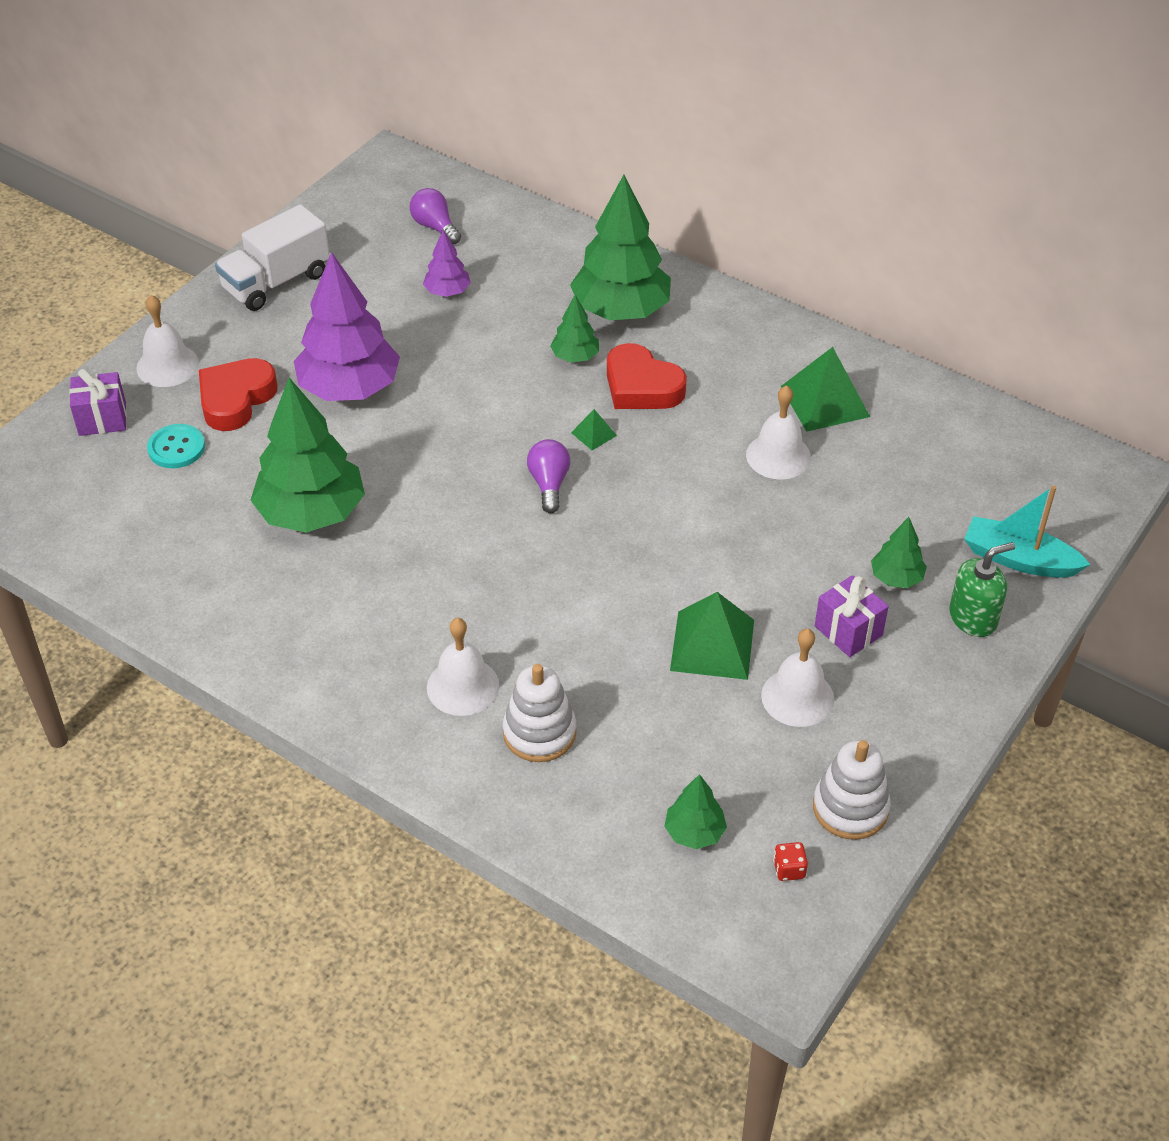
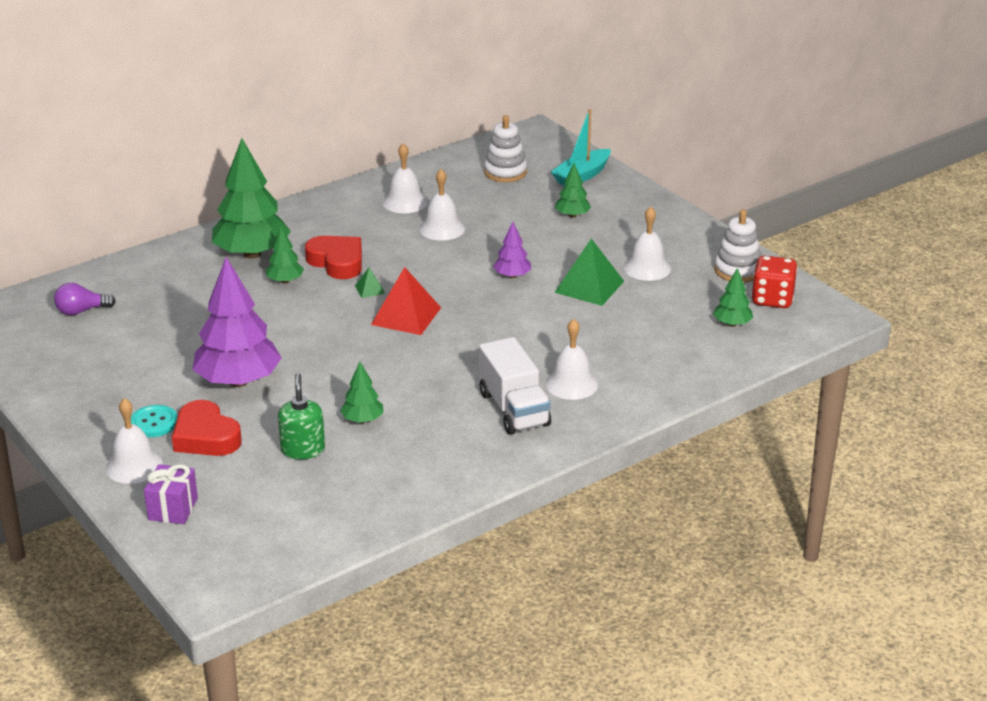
camera: 70 degrees left, 15 degrees down
(176, 448) = (240, 474): turquoise button -> turquoise button (154, 423)
(276, 282) = (77, 396): white truck -> white truck (514, 409)
(311, 513) = (362, 420): green tree -> green tree, size x0.48
(447, 292) = (165, 319): purple tree -> purple tree (512, 276)
(539, 733) = (627, 362): white stacking toy -> white stacking toy (505, 172)
(549, 484) = (406, 316): purple light bulb -> red pyramid
(641, 386) = (337, 262): red heart -> red heart turned 105 degrees counterclockwise
(789, 869) = (772, 299): red dice -> red dice, size x2.20
(825, 401) = (405, 202): green pyramid -> white bell
(848, 631) = (605, 240): purple gift -> none
(973, 618) = (618, 200): green soap dispenser -> green soap dispenser (303, 449)

